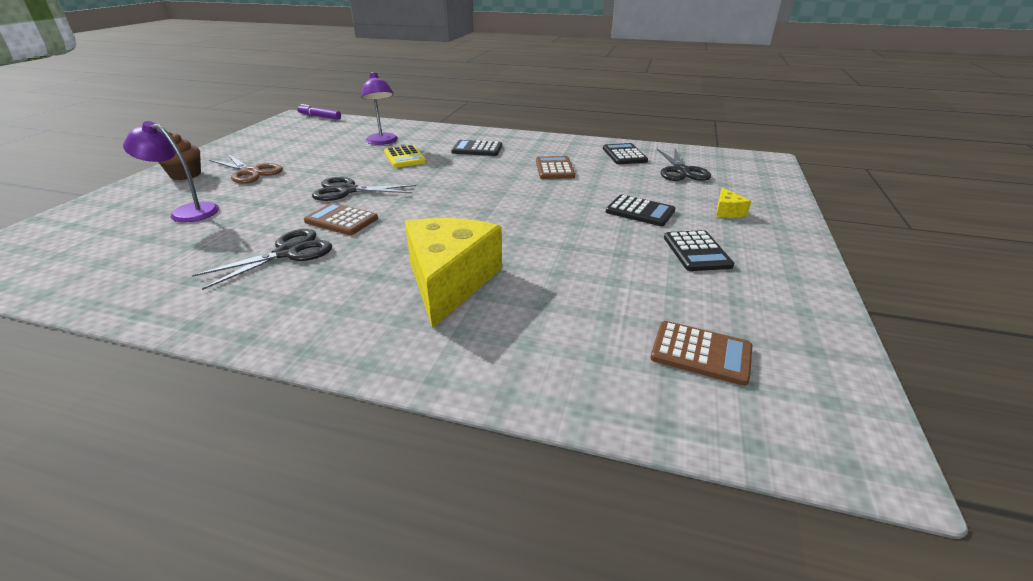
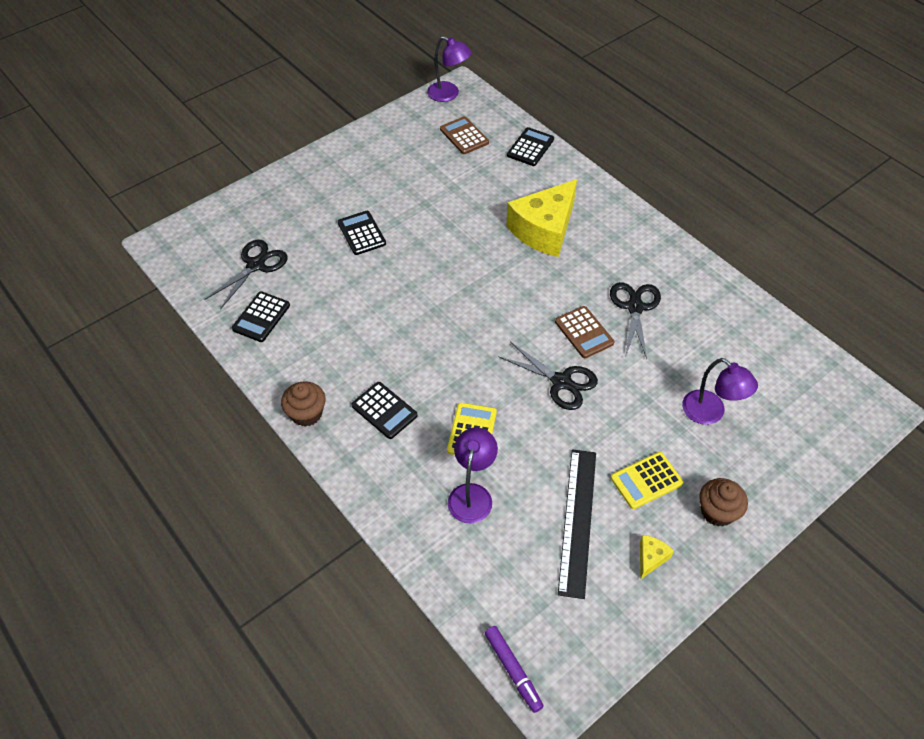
camera: 145 degrees left, 20 degrees up
(250, 172) = (646, 480): brown scissors -> yellow calculator
(288, 253) = (634, 307): black scissors -> black scissors turned 105 degrees clockwise
(301, 150) = (577, 520): none -> black ruler
(525, 137) = (306, 413): none -> brown cupcake
(554, 169) = (352, 325): brown calculator -> none
(696, 251) = (380, 184): black calculator -> black calculator (530, 147)
(727, 211) = (305, 204): yellow cheese -> yellow cheese (650, 558)
(847, 422) = (449, 94): none -> purple lamp

